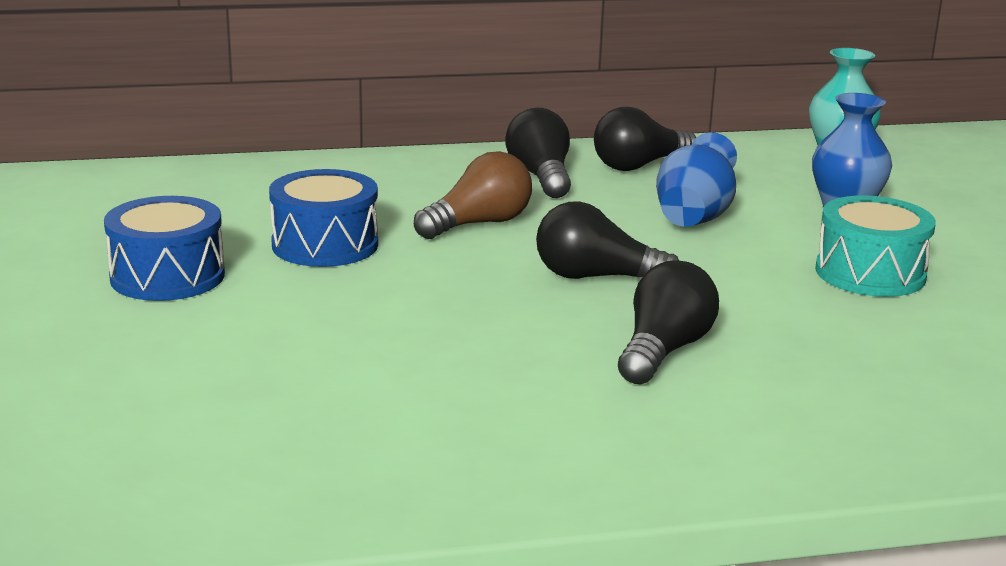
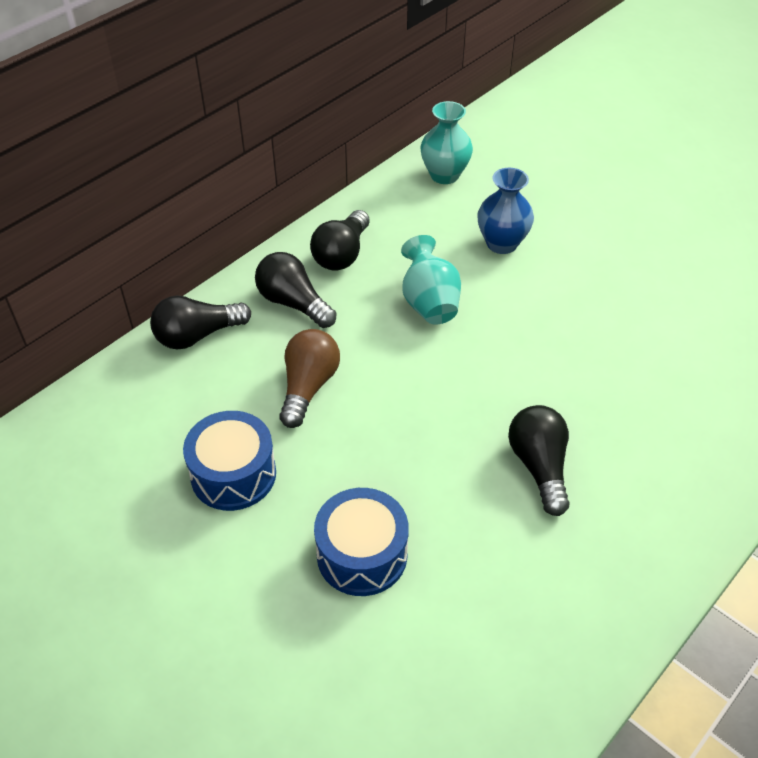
camera: 35 degrees left, 25 degrees up
(167, 276) = (164, 582): blue drum -> blue drum (362, 554)
(596, 277) = (434, 408): black light bulb -> black light bulb (198, 335)
(694, 218) = (429, 303): blue vase -> turquoise vase
(870, 273) = (572, 311): turquoise drum -> none

